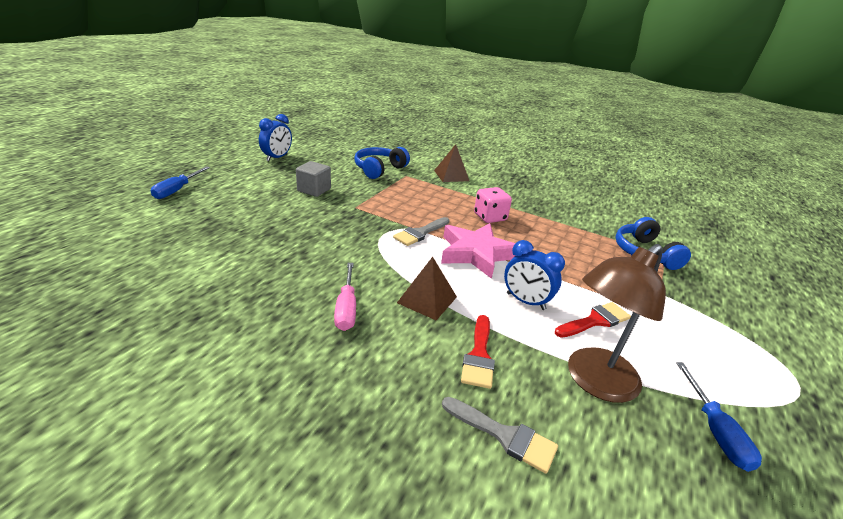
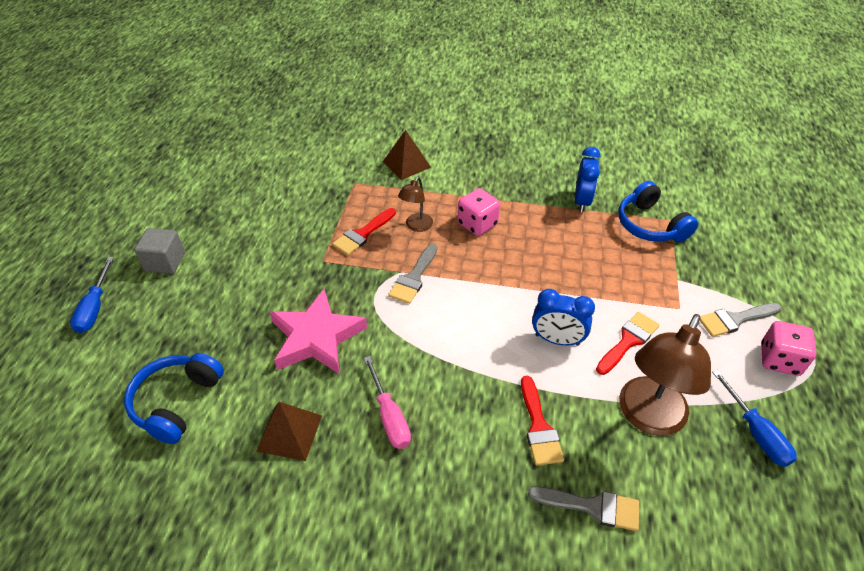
camera: 15 degrees left, 15 degrees up
(277, 158) = (181, 203): blue clock -> blue clock (582, 201)
(314, 190) = (260, 248): grey cube -> grey cube (165, 262)
(379, 169) = (317, 182): blue headphones -> blue headphones (177, 402)
(395, 201) = (362, 234): none -> red brush
(427, 299) = (462, 374): brown pyramid -> brown pyramid (289, 433)
(439, 207) = (416, 226): none -> brown lamp
(476, 253) = (485, 288): pink star -> pink star (316, 337)
(713, 335) = (735, 320): none -> grey brush
(756, 379) = (779, 360): none -> pink dice

